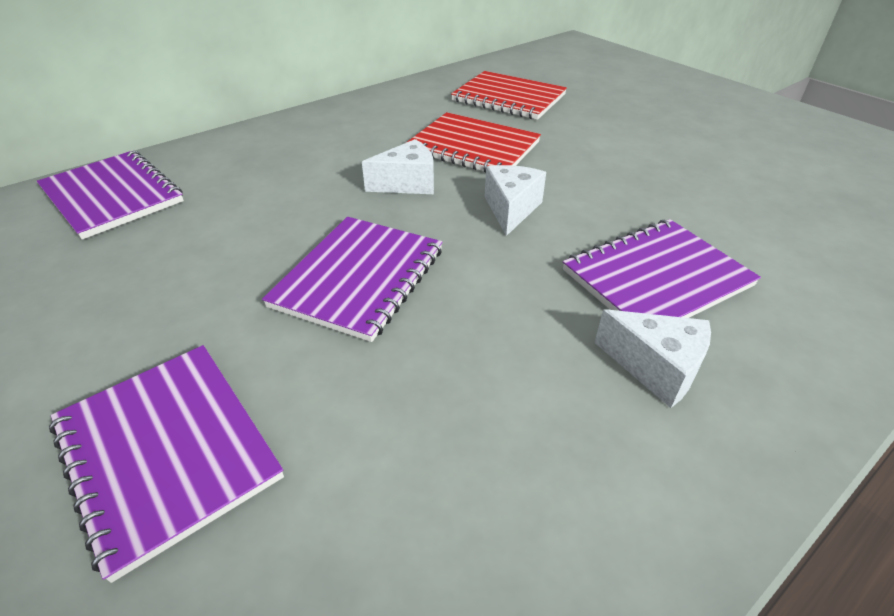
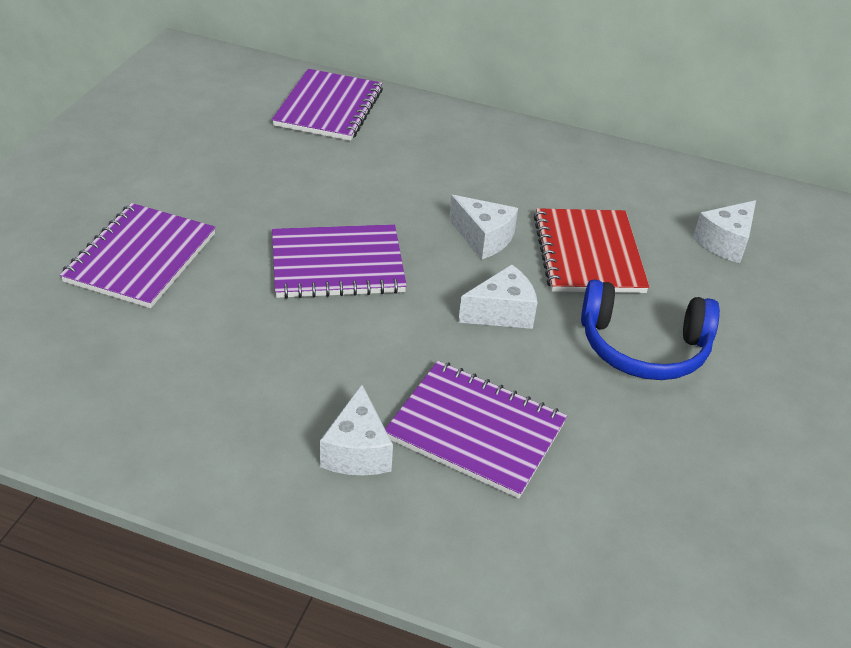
camera: 55 degrees right, 0 degrees up
(508, 98) = (725, 242): red notebook -> white cheese
(597, 164) = (643, 347): none -> blue headphones

